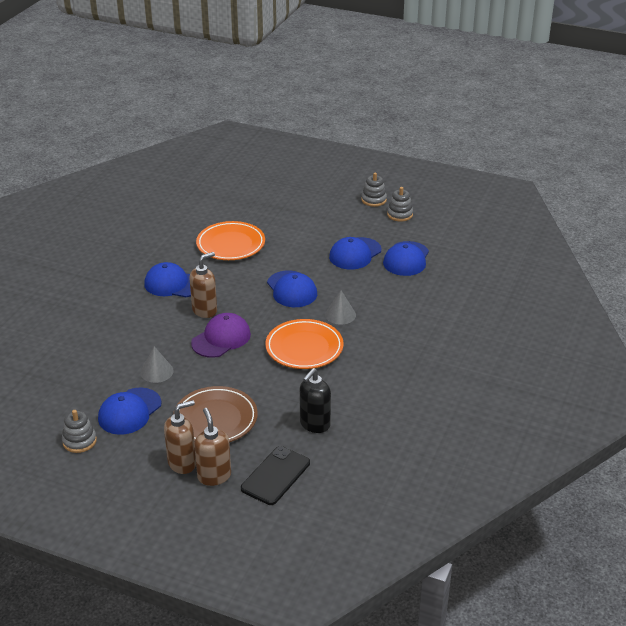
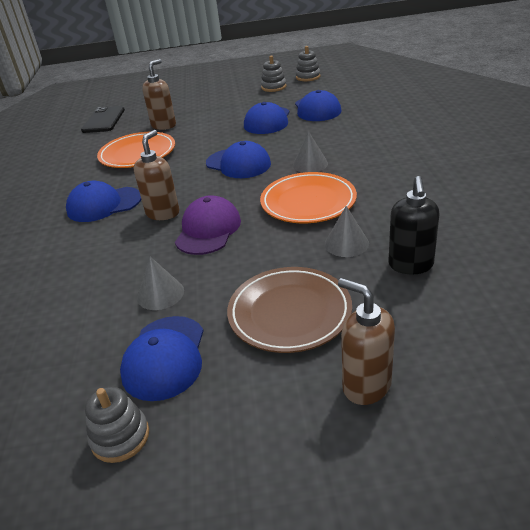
camera: 25 degrees left, 0 degrees up
(182, 463) = (305, 390): brown soap dispenser -> brown soap dispenser (164, 125)
(275, 476) = (441, 343): black phone -> black phone (104, 120)
(294, 391) = (346, 243): none -> grey cone
(374, 200) = (240, 86): grey stacking toy -> grey stacking toy (308, 77)

